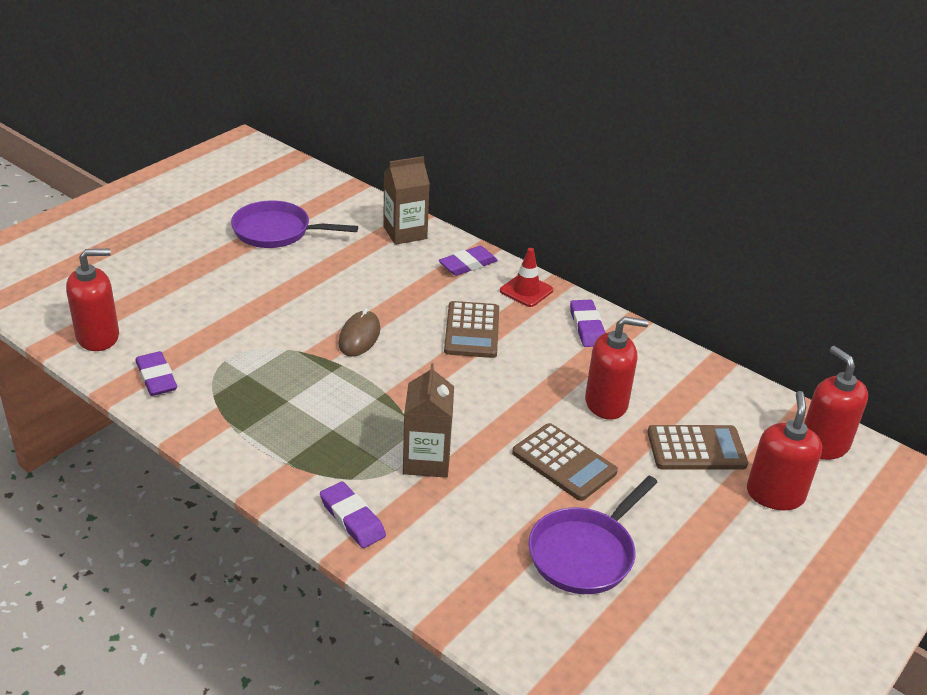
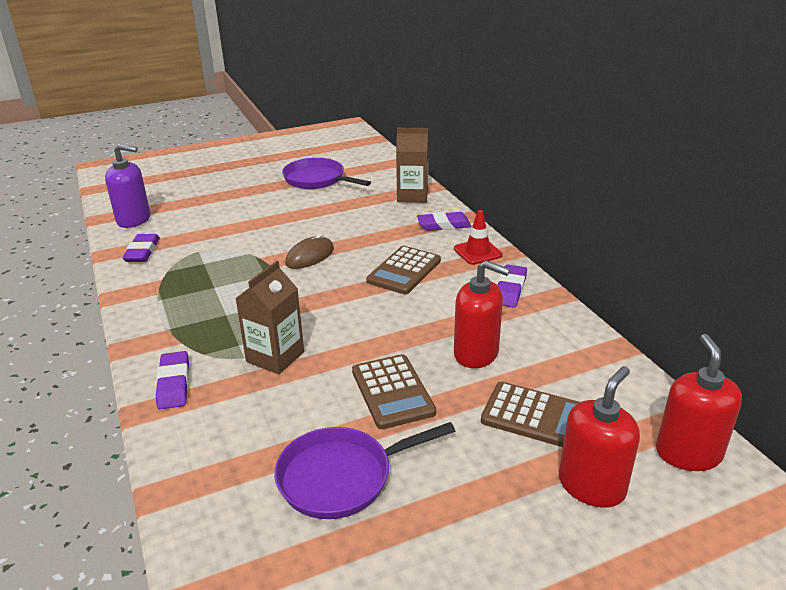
camera: 30 degrees right, 5 degrees down
(98, 337) = (134, 219): red soap dispenser -> purple soap dispenser

